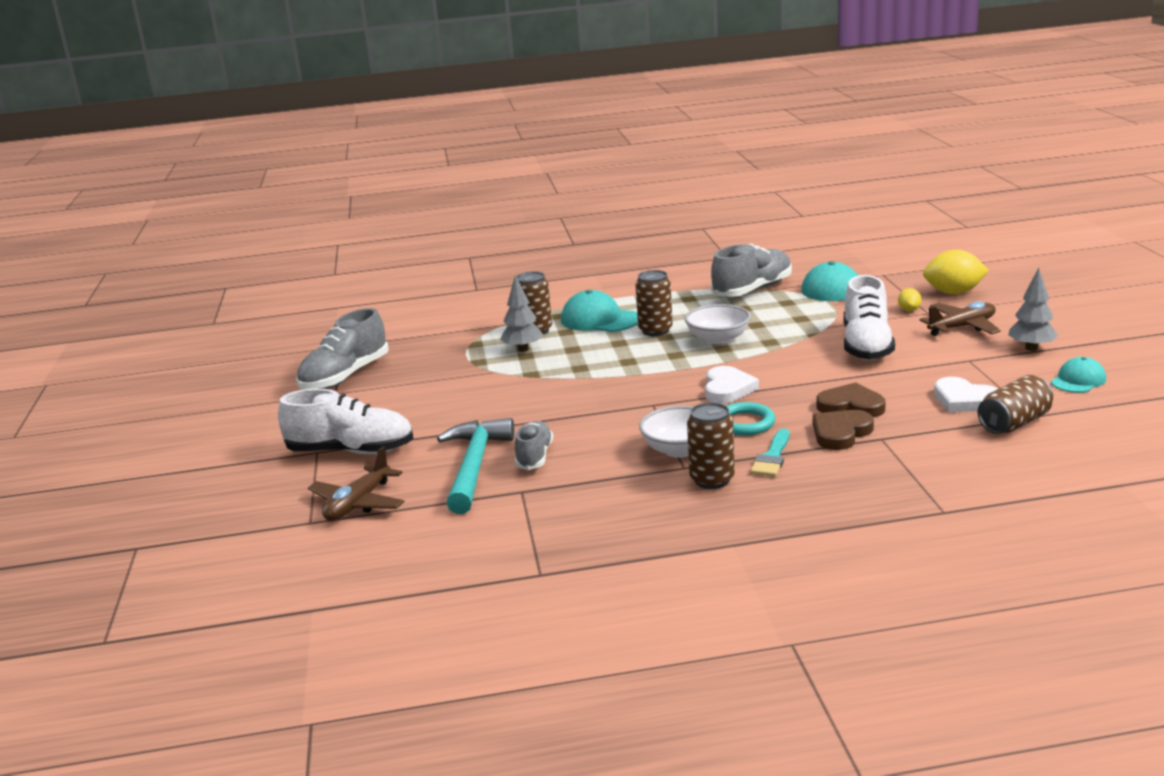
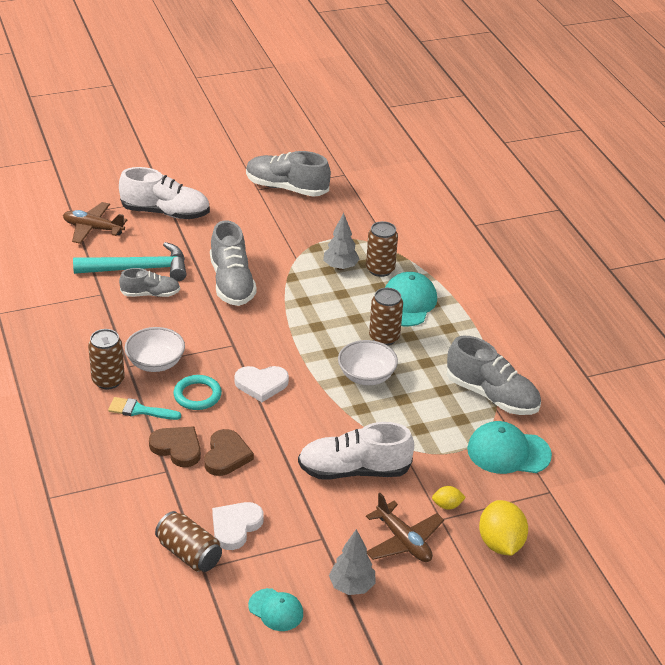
camera: 75 degrees right, 15 degrees up
(351, 451) = (165, 212): white shoe -> white shoe turned 75 degrees counterclockwise
(530, 406) = (232, 283): none -> grey shoe

